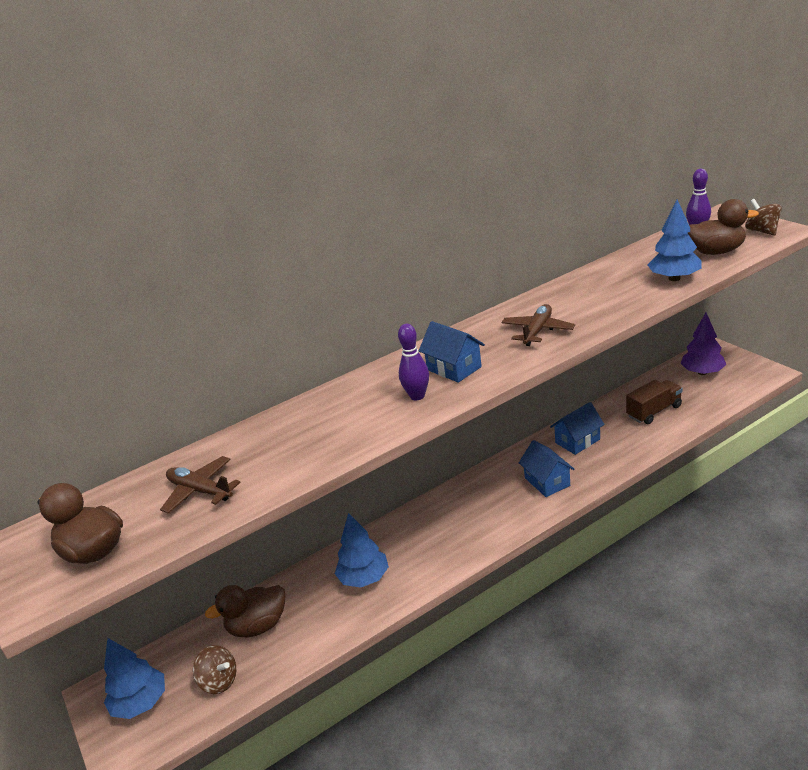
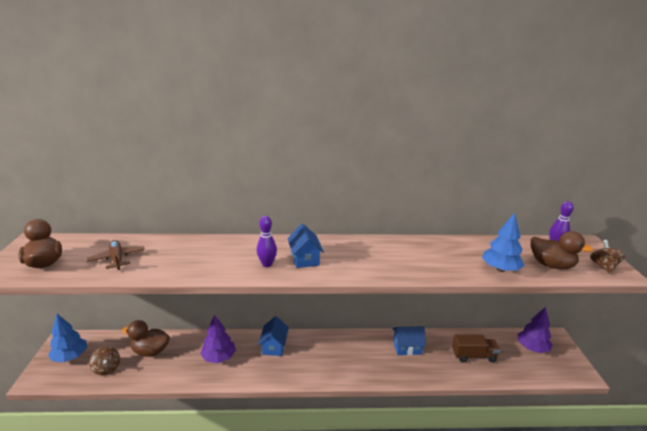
camera: 25 degrees right, 5 degrees down
(364, 578) = (219, 357): blue tree -> purple tree
(537, 331) = (375, 260): brown plane -> none
(547, 482) = (364, 362): blue house -> blue house (274, 346)

